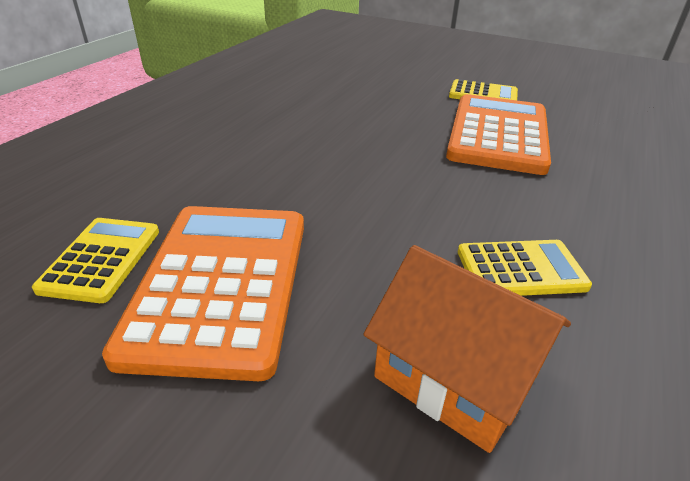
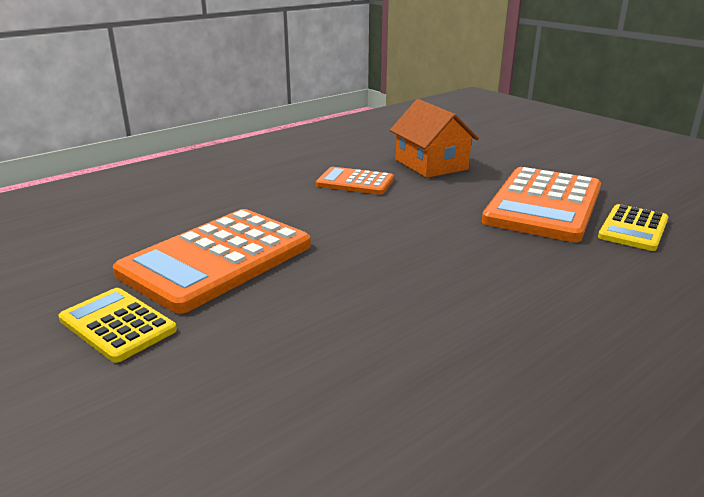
camera: 155 degrees left, 10 degrees down
(520, 269) = (355, 182): yellow calculator -> orange calculator

